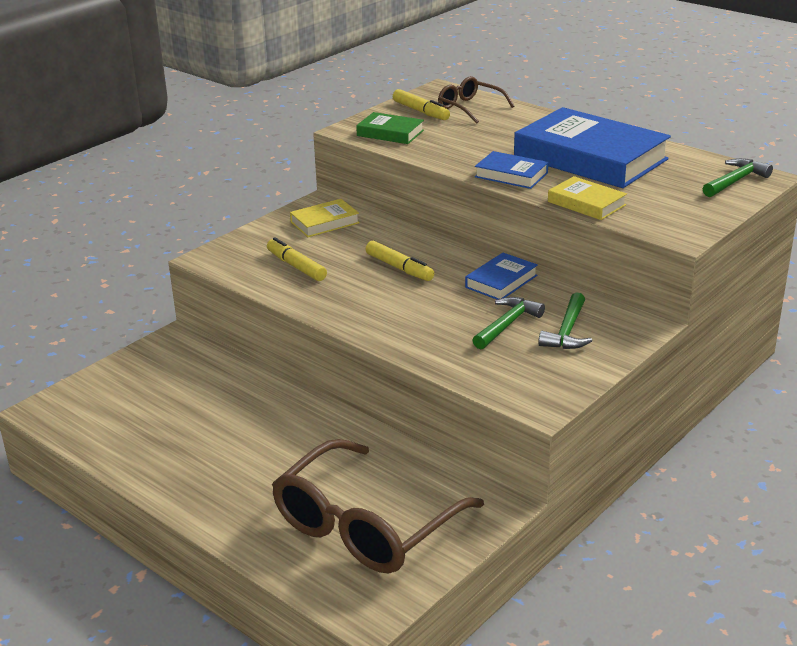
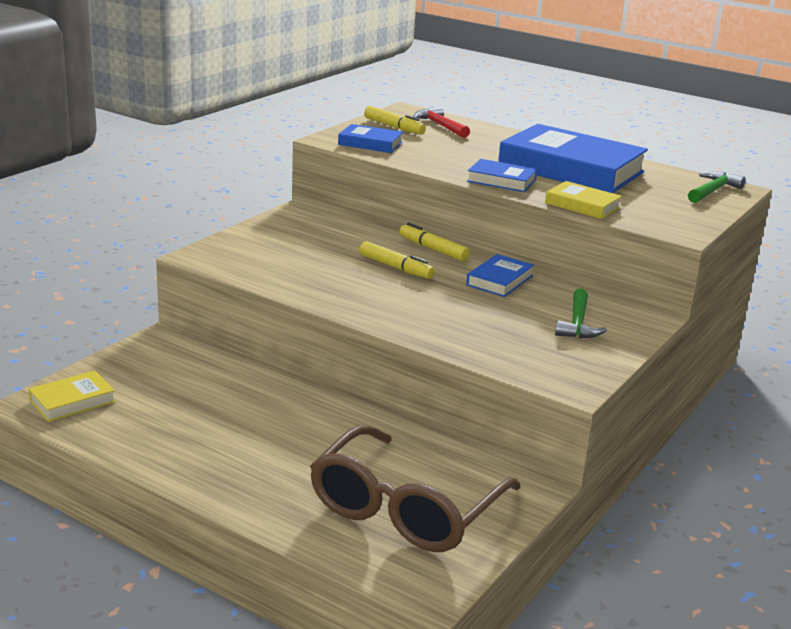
camera: 10 degrees left, 5 degrees down
(296, 266) = (291, 265): yellow marker -> yellow marker (433, 249)
(325, 222) = (308, 228): yellow book -> yellow book (72, 401)
(390, 133) = (370, 143): green book -> blue book
(470, 108) = (440, 126): brown glasses -> red hammer
(507, 325) = (518, 317): green hammer -> none

